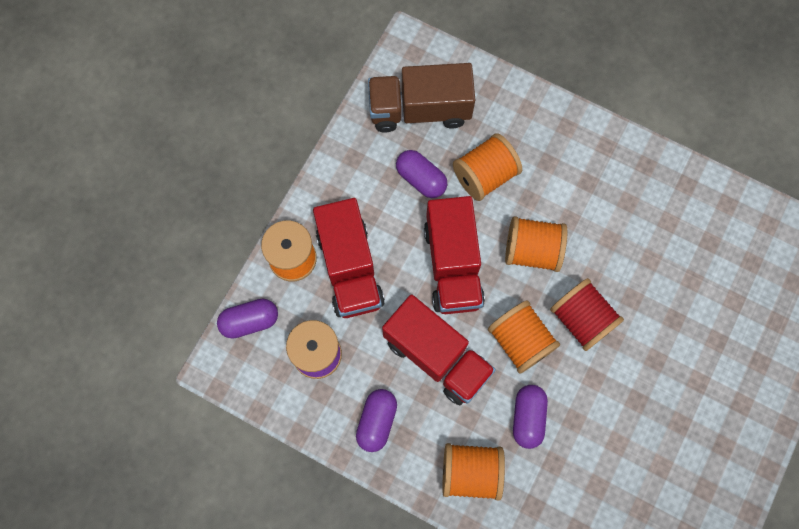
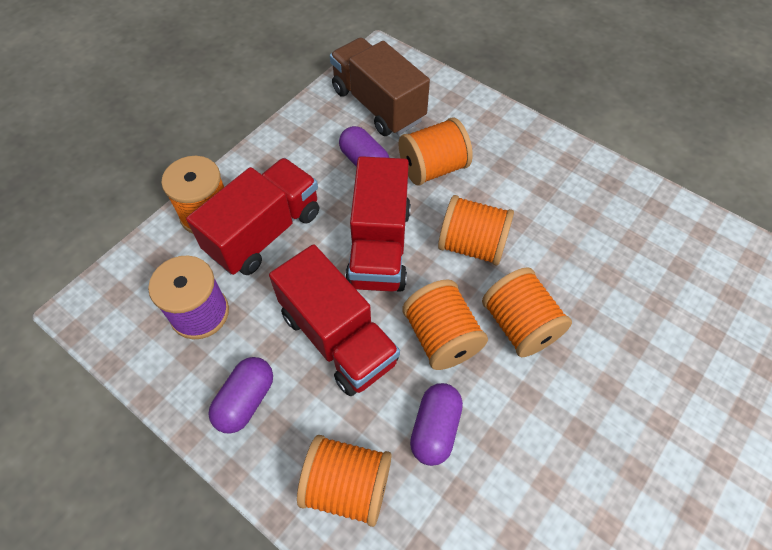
camera: 10 degrees right, 15 degrees down
(250, 321) = (138, 267): purple capsule -> none
(350, 268) = (265, 232): red truck -> red truck turned 135 degrees counterclockwise
(419, 109) = (378, 105): brown truck -> brown truck turned 45 degrees clockwise
(581, 319) = (519, 325): red spool -> orange spool

